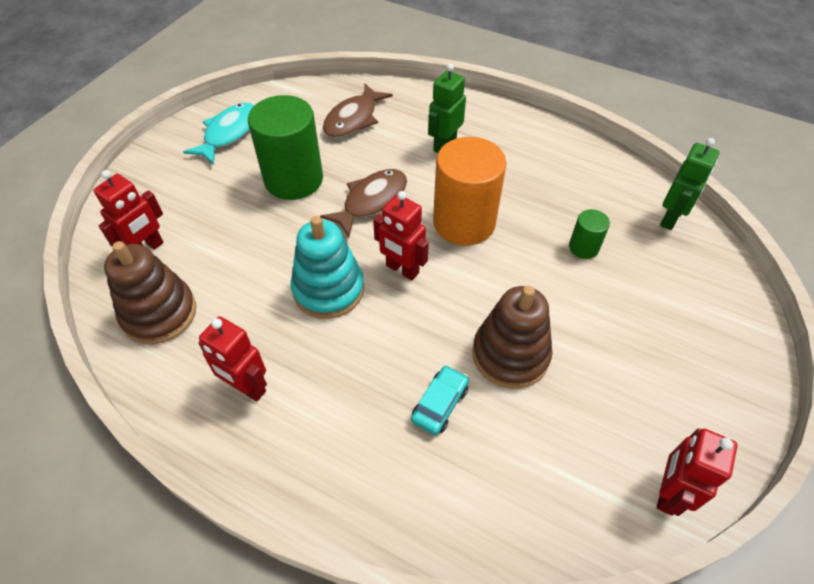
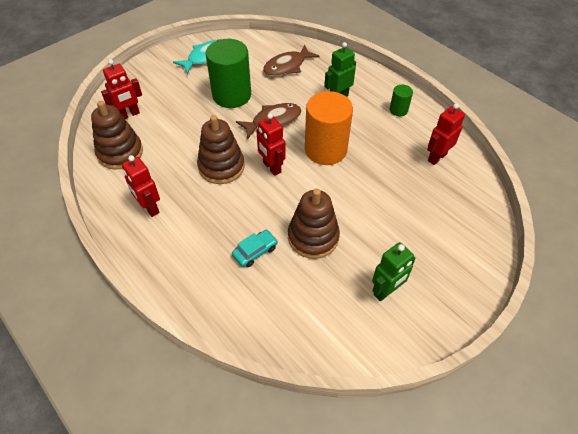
camera: 20 degrees right, 0 degrees up
(328, 289) = (221, 167): turquoise stacking toy -> brown stacking toy
(583, 247) = (397, 187): green cylinder -> green cylinder (398, 110)
(668, 493) = (369, 347): red robot -> red robot (436, 157)
(670, 218) = (470, 185): green robot -> green robot (386, 291)

